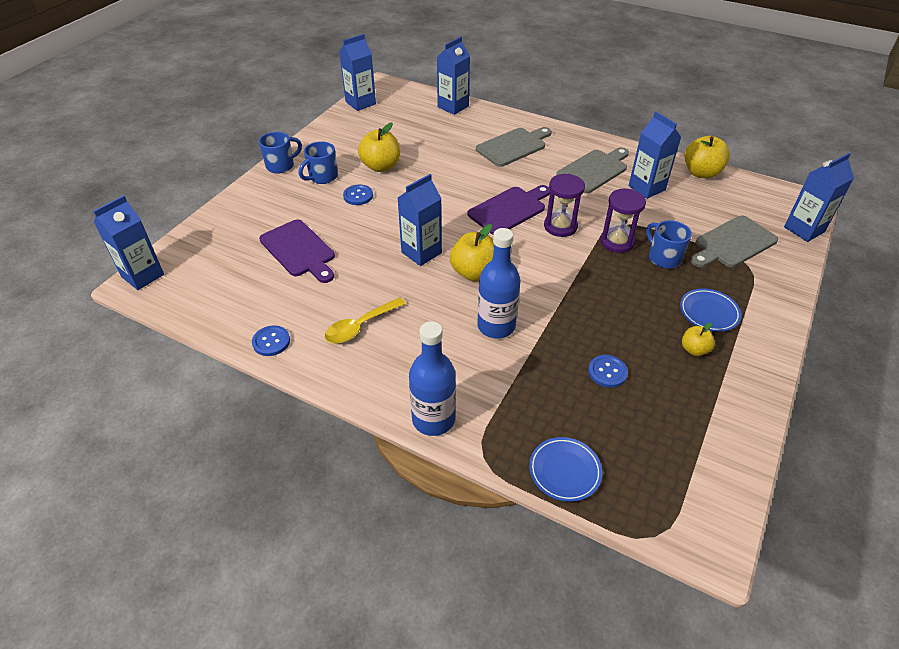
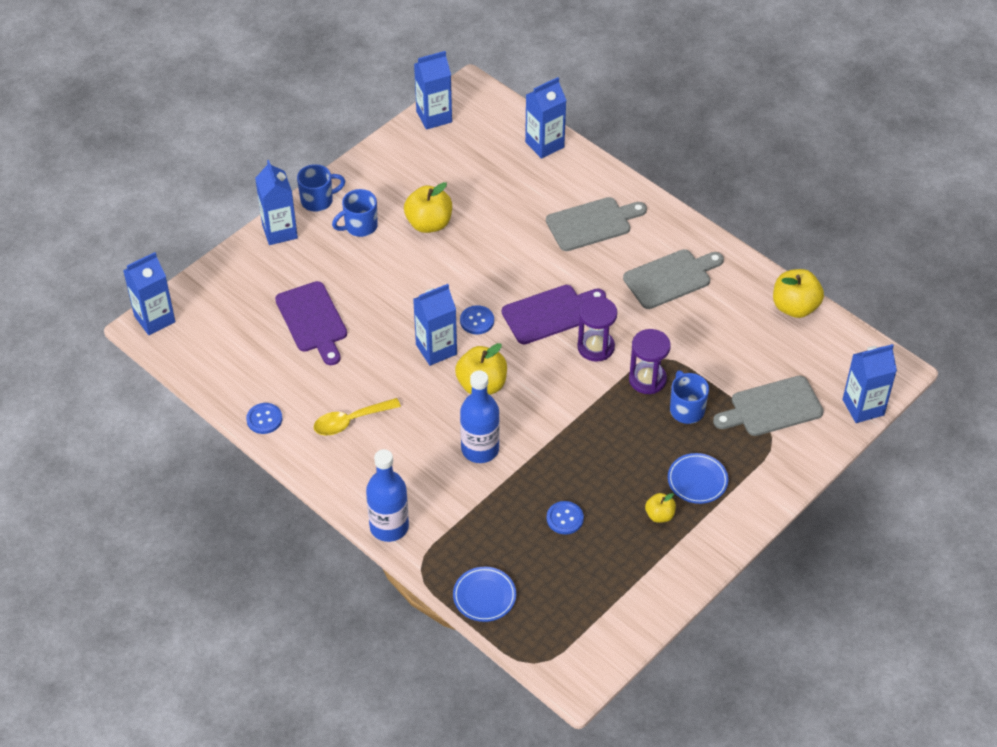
camera: 15 degrees right, 5 degrees up
(358, 196) = (392, 261): blue button -> blue button (477, 321)
(646, 188) = (718, 315): blue carton -> blue carton (279, 231)

